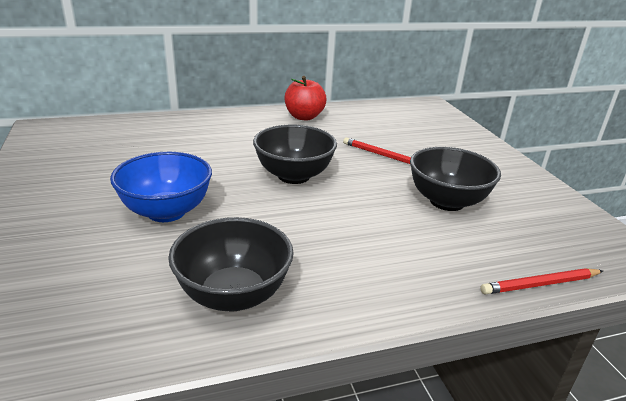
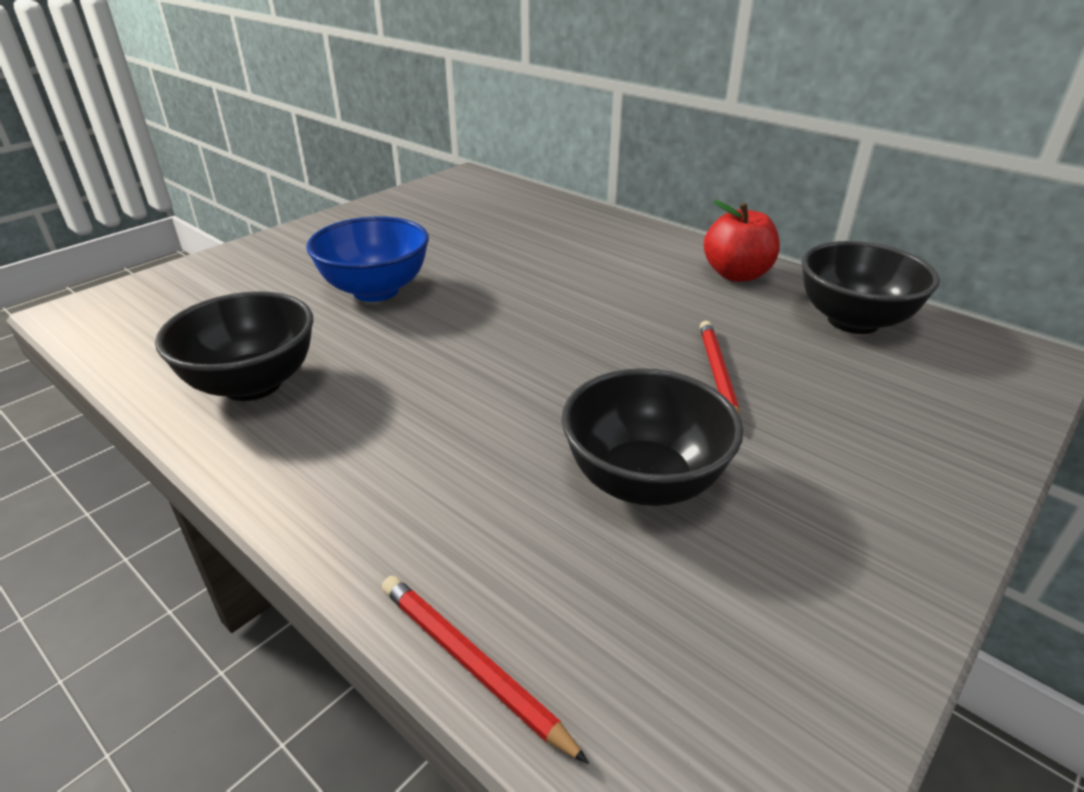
camera: 60 degrees right, 5 degrees up
(294, 176) = (548, 328): black bowl -> black bowl (853, 321)

